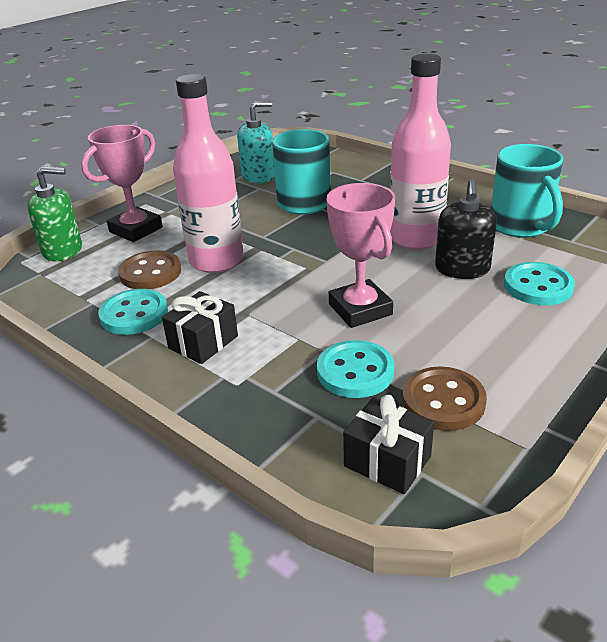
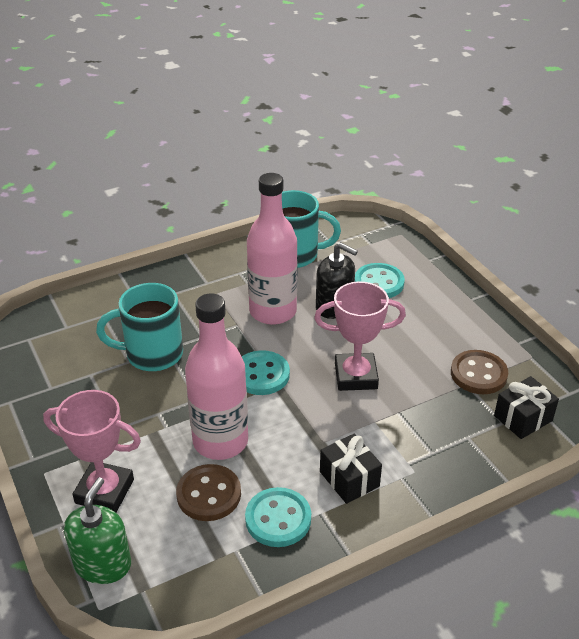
camera: 70 degrees left, 5 degrees up
(136, 229) = (104, 491): pink trophy -> pink trophy turned 45 degrees counterclockwise
(258, 176) = (62, 367): turquoise soap dispenser -> none
(355, 371) = (430, 404): turquoise button -> turquoise button (261, 375)

